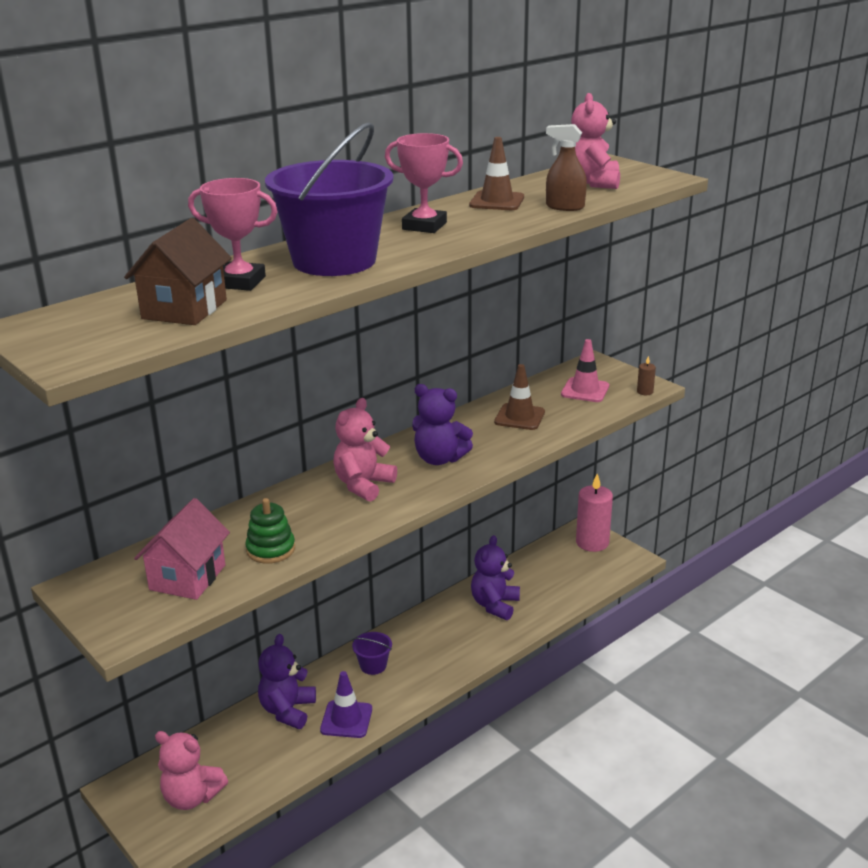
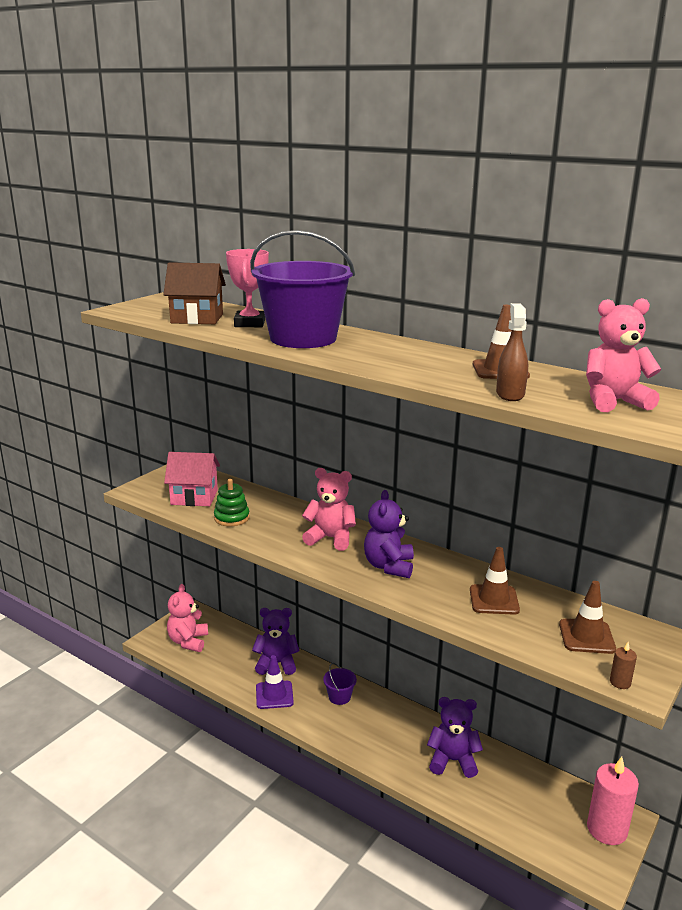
camera: 75 degrees right, 5 degrees down
(424, 226) = (405, 354): pink trophy -> none
(585, 390) = (586, 636): pink traffic cone -> brown traffic cone

